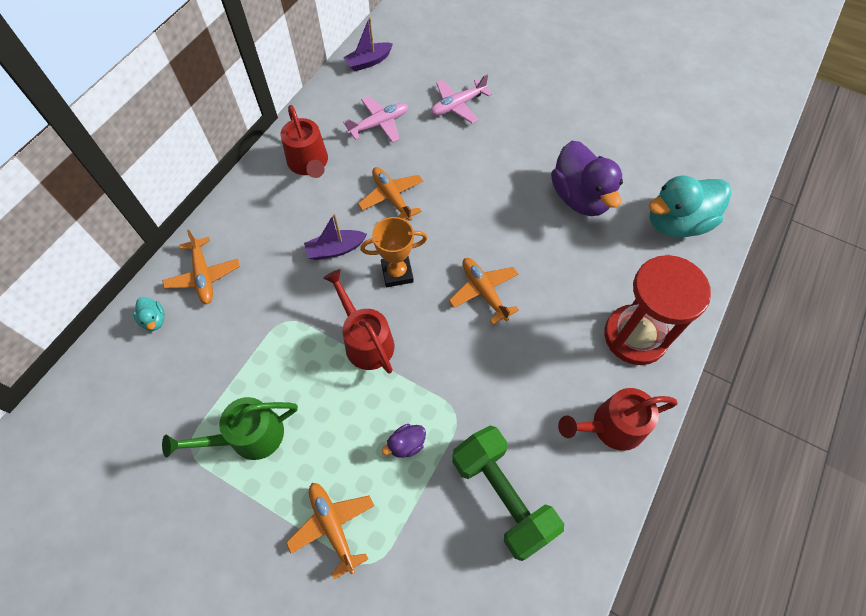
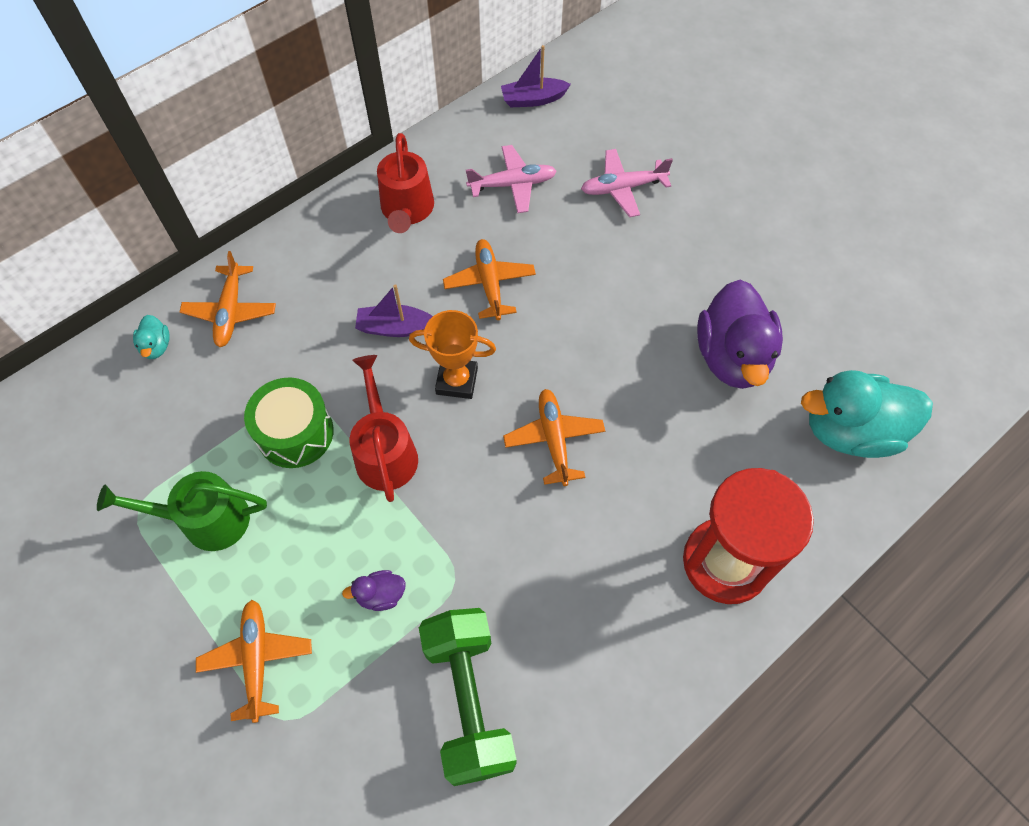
camera: 20 degrees right, 0 degrees up
(292, 349) = (295, 433): none -> green drum
(611, 426) = (642, 666): red watering can -> none

